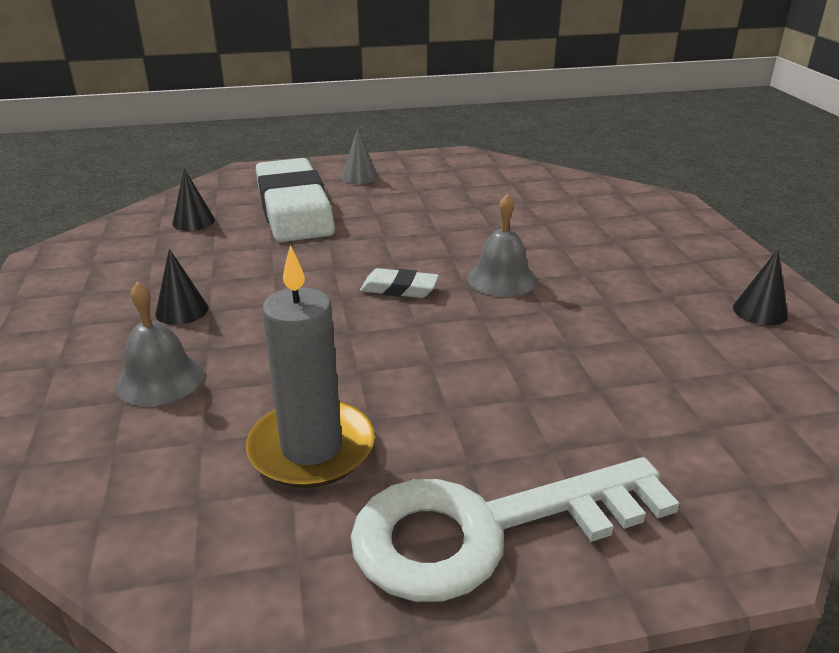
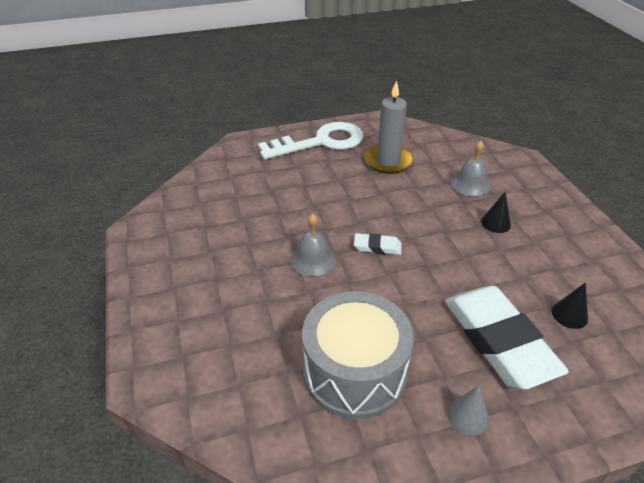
camera: 175 degrees right, 10 degrees up
(456, 198) = (354, 372): none -> grey drum
(760, 311) = (162, 240): black cone -> none

